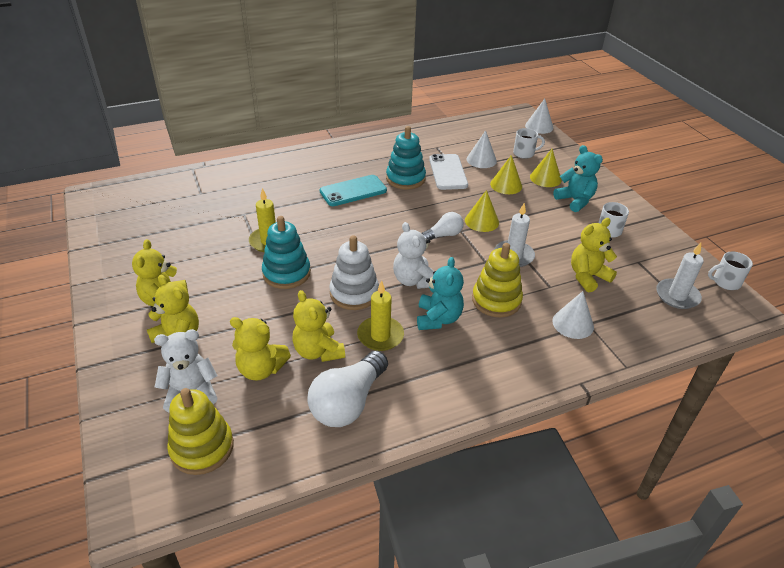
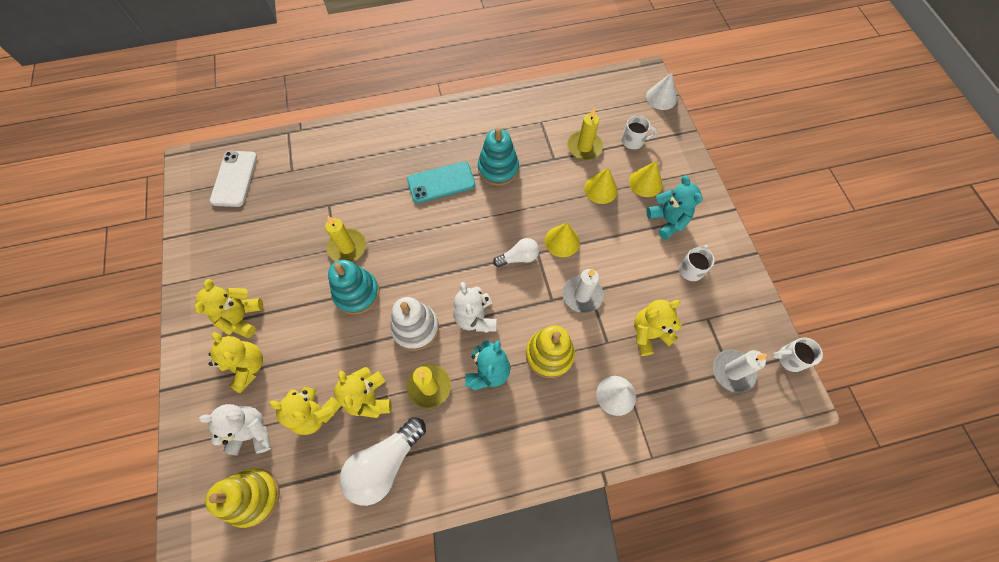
camera: 10 degrees right, 25 degrees up
(448, 172) = (544, 163): white phone -> white phone (234, 179)
(481, 160) = (584, 147): white cone -> yellow candle

